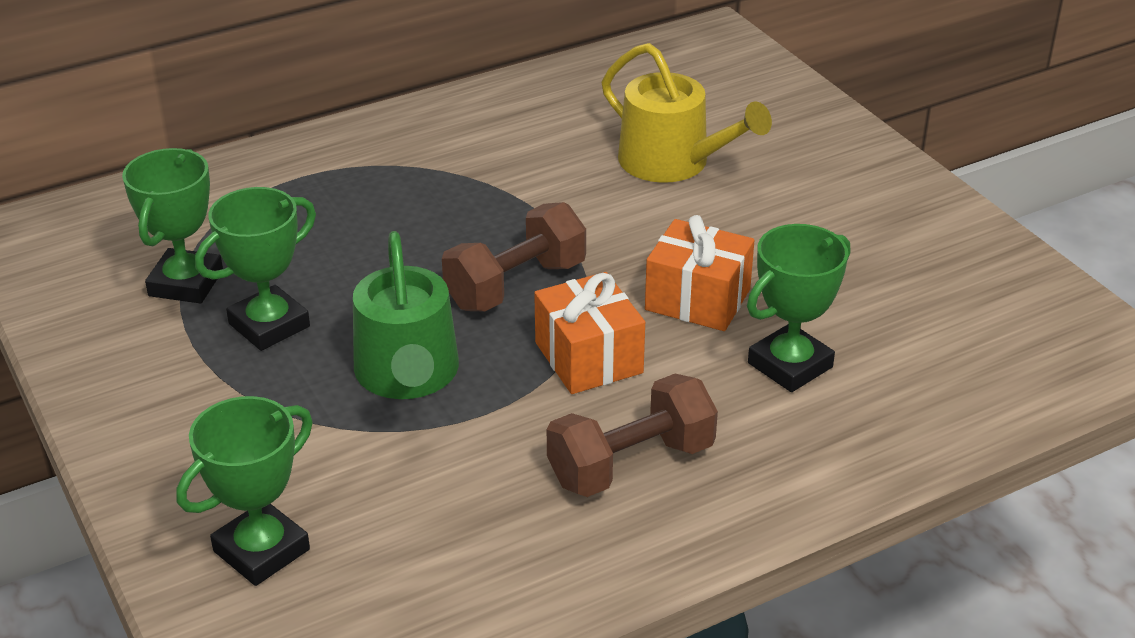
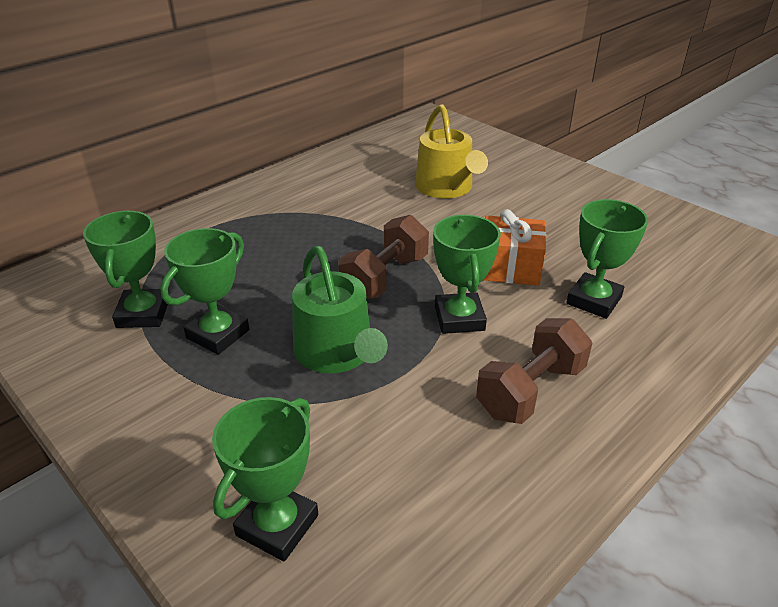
camera: 15 degrees left, 0 degrees up
(588, 358) = (459, 318): orange gift -> green trophy
(673, 162) = (446, 188): yellow watering can -> yellow watering can turned 45 degrees clockwise

